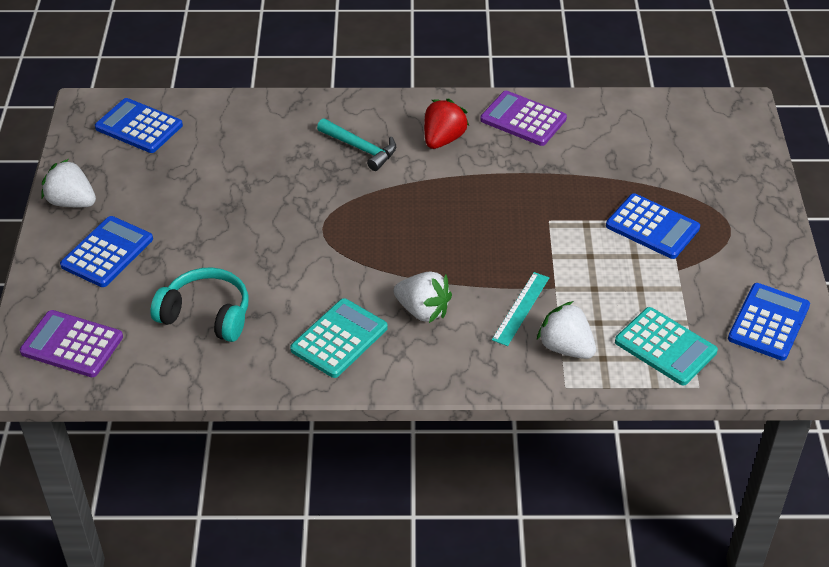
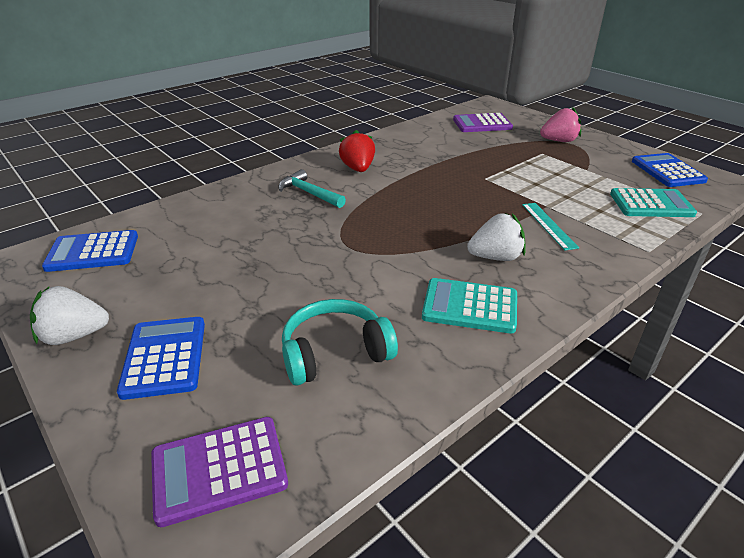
camera: 40 degrees left, 10 degrees down
(339, 339) = (470, 306): turquoise calculator -> turquoise calculator turned 75 degrees counterclockwise
(361, 148) = (309, 193): turquoise hammer -> turquoise hammer turned 135 degrees counterclockwise
(523, 119) = (391, 144): purple calculator -> purple calculator (482, 124)
(566, 347) = (609, 231): white strawberry -> none
(652, 227) = (540, 159): blue calculator -> none
(721, 213) = (559, 141): none -> pink strawberry

